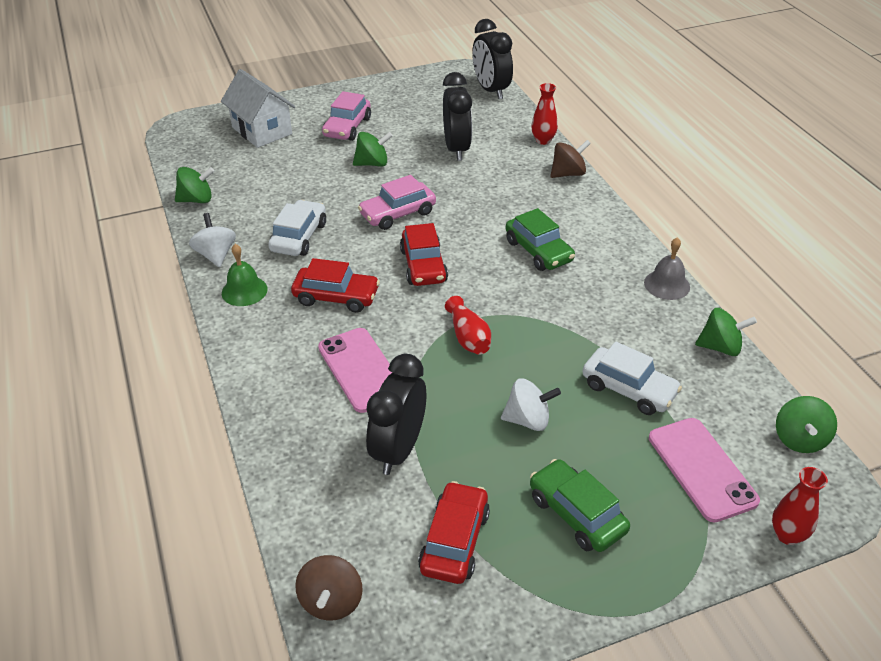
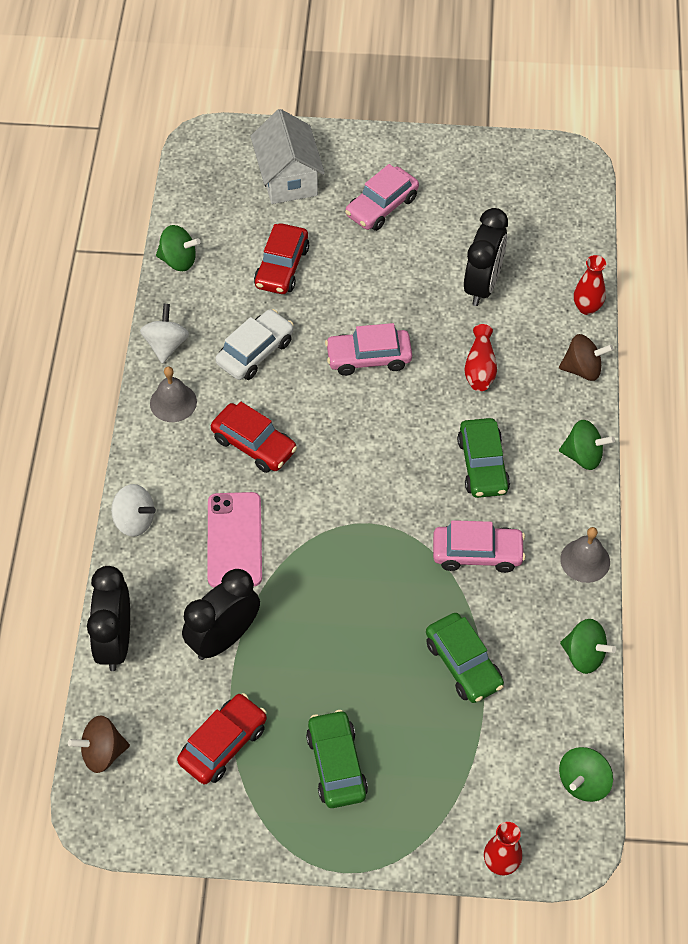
camera: 25 degrees right, 15 degrees up
(244, 291) = (173, 402): green bell -> grey bell
(331, 601) = (102, 753): brown spinning top -> brown spinning top turned 45 degrees clockwise
(372, 163) = (380, 274): green spinning top -> green spinning top (583, 456)
(423, 266) = (357, 438): red car -> red car (282, 267)
(468, 337) = (351, 544): red vase -> red vase (480, 368)
(491, 90) = (577, 203): black clock -> black clock (115, 642)
(528, 420) = (352, 656): white spinning top -> white spinning top (134, 521)
(579, 308) = (477, 553): none -> pink car
(628, 389) = (463, 664): white car -> green car
(702, 469) = (472, 771): pink phone -> none

